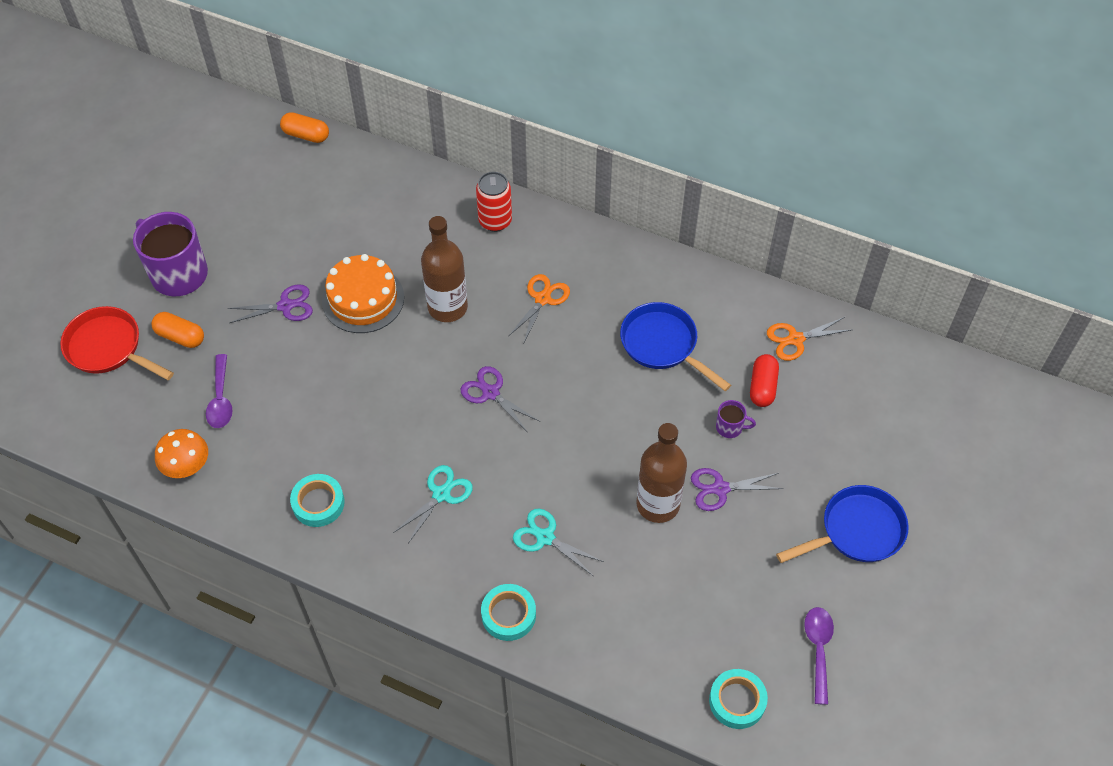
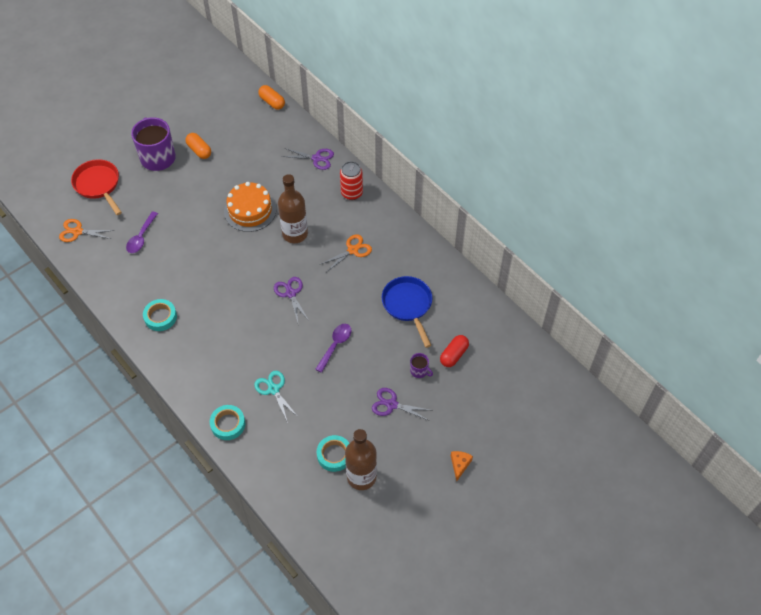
camera: 25 degrees right, 0 degrees up
(180, 336) = (139, 193): orange capsule -> orange capsule (199, 150)
(186, 465) = (103, 267): orange mushroom -> none
(285, 306) = (205, 198): purple scissors -> purple scissors (317, 158)
(441, 494) = (230, 340): turquoise scissors -> none
(658, 504) = (349, 398): brown bottle -> brown bottle (361, 477)
(737, 701) = (328, 531): turquoise tape -> turquoise tape (334, 455)
(795, 339) = (491, 334): orange scissors -> orange scissors (77, 232)
(818, 650) = (394, 523): purple spoon -> purple spoon (335, 345)
(857, 531) = (460, 464): blue pan -> orange cheese

